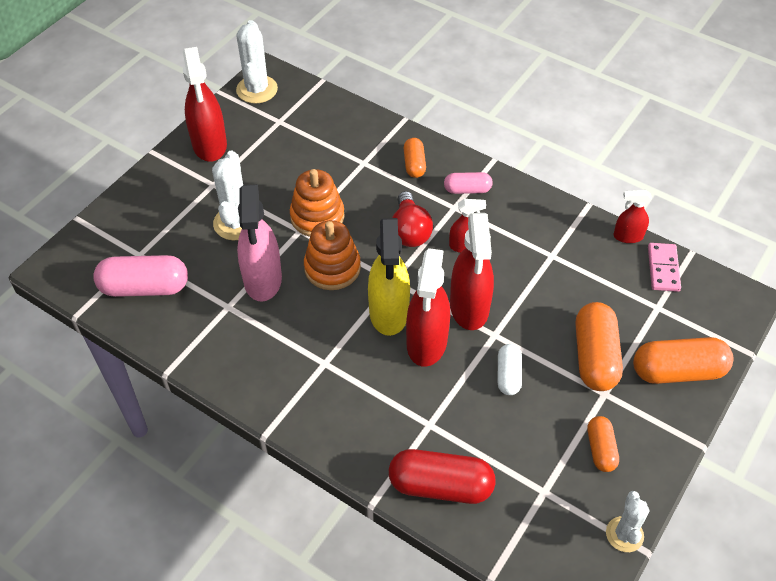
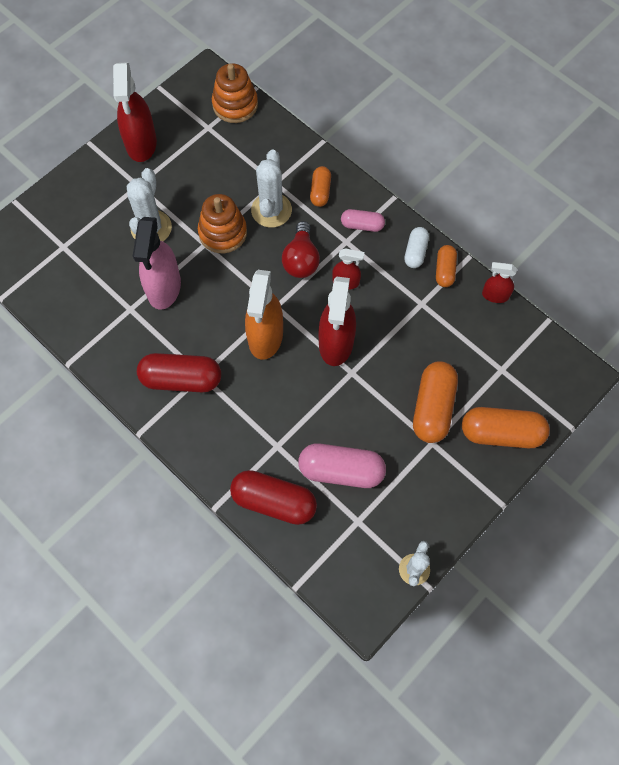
camera: 10 degrees right, 15 degrees up
(145, 287) = (63, 279): pink capsule -> pink capsule (341, 470)
(257, 89) = (194, 90): white cactus -> white cactus (271, 210)
(302, 370) = (181, 379): none -> red capsule
(332, 268) = (226, 286): orange stacking toy -> orange stacking toy (235, 105)
(389, 313) = (265, 337): yellow spray bottle -> orange spray bottle
(426, 343) = (291, 371): red spray bottle -> none
(508, 375) = (354, 412): white capsule -> white capsule (415, 252)
(600, 449) = (415, 492): orange capsule -> orange capsule (445, 270)
(663, 269) = (517, 333): pink domino -> none

